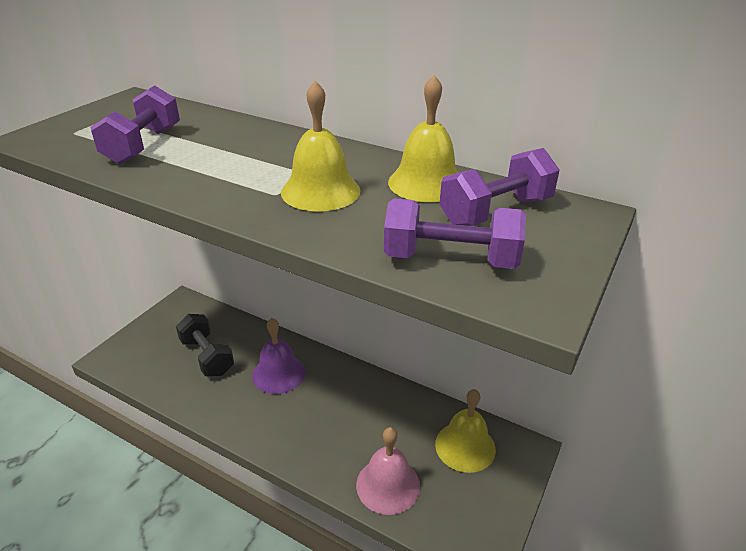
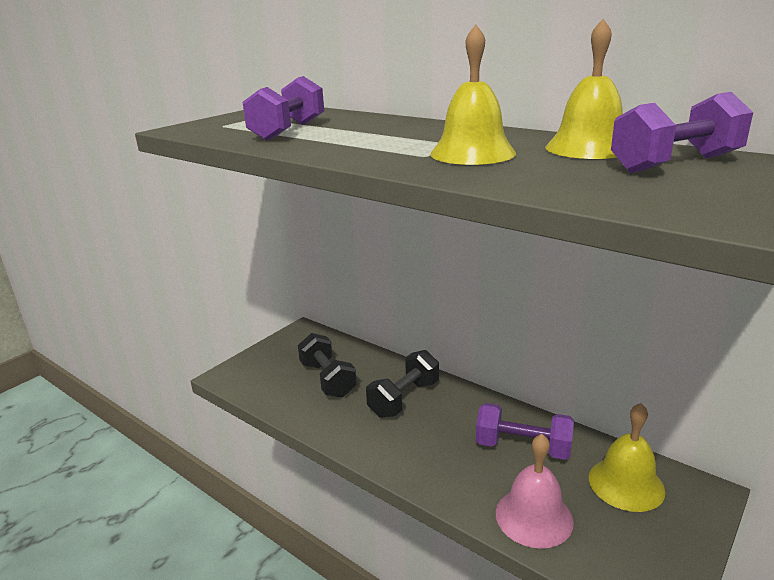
camera: 10 degrees right, 10 degrees down
(278, 373) = (404, 399): purple bell -> black dumbbell
(450, 259) = (630, 193): purple dumbbell -> purple dumbbell (523, 447)

